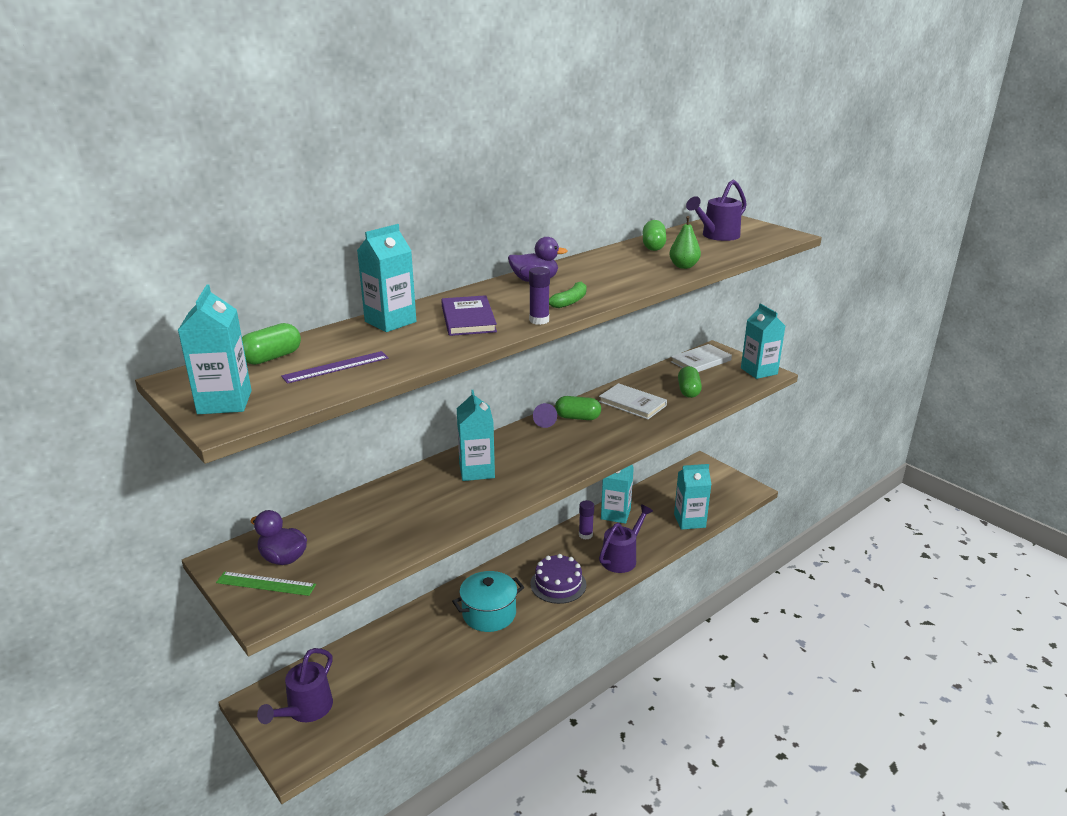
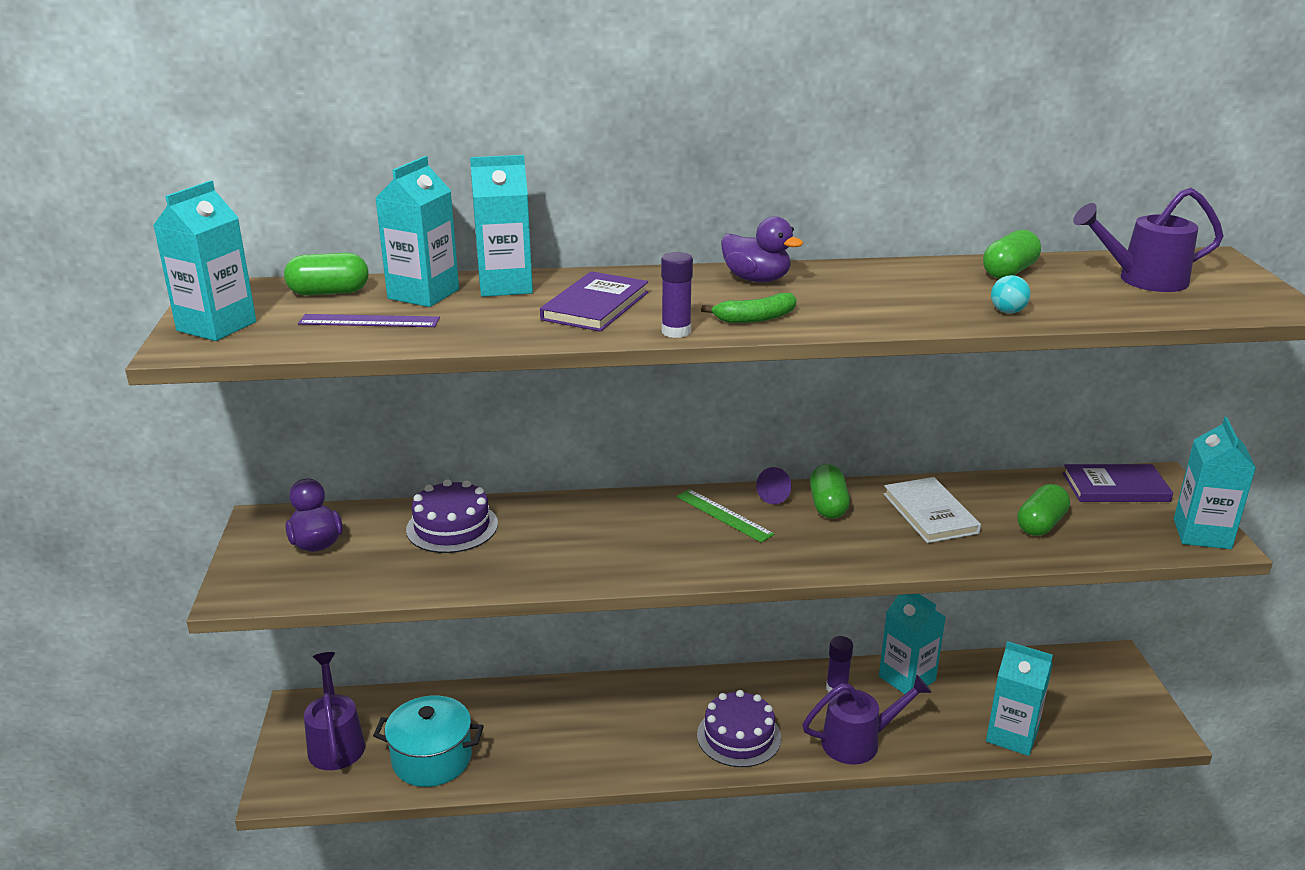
camera: 35 degrees right, 0 degrees up
(266, 584) = (272, 563): green ruler -> green ruler (724, 515)
(305, 710) = (336, 742): purple watering can -> purple watering can turned 105 degrees clockwise
(368, 511) = (452, 527): none -> purple cake
(476, 471) = (621, 526): turquoise carton -> turquoise carton (423, 294)
(489, 614) = (620, 732): turquoise pot -> turquoise pot (432, 759)
(577, 417) = (828, 505): green capsule -> green capsule turned 45 degrees clockwise
(683, 266) = (1007, 312): green pear -> turquoise ball
(701, 361) = (1115, 487): white book -> purple book

